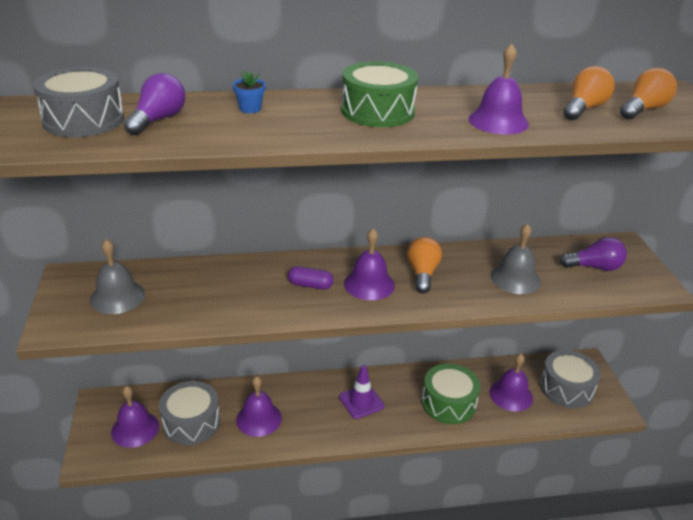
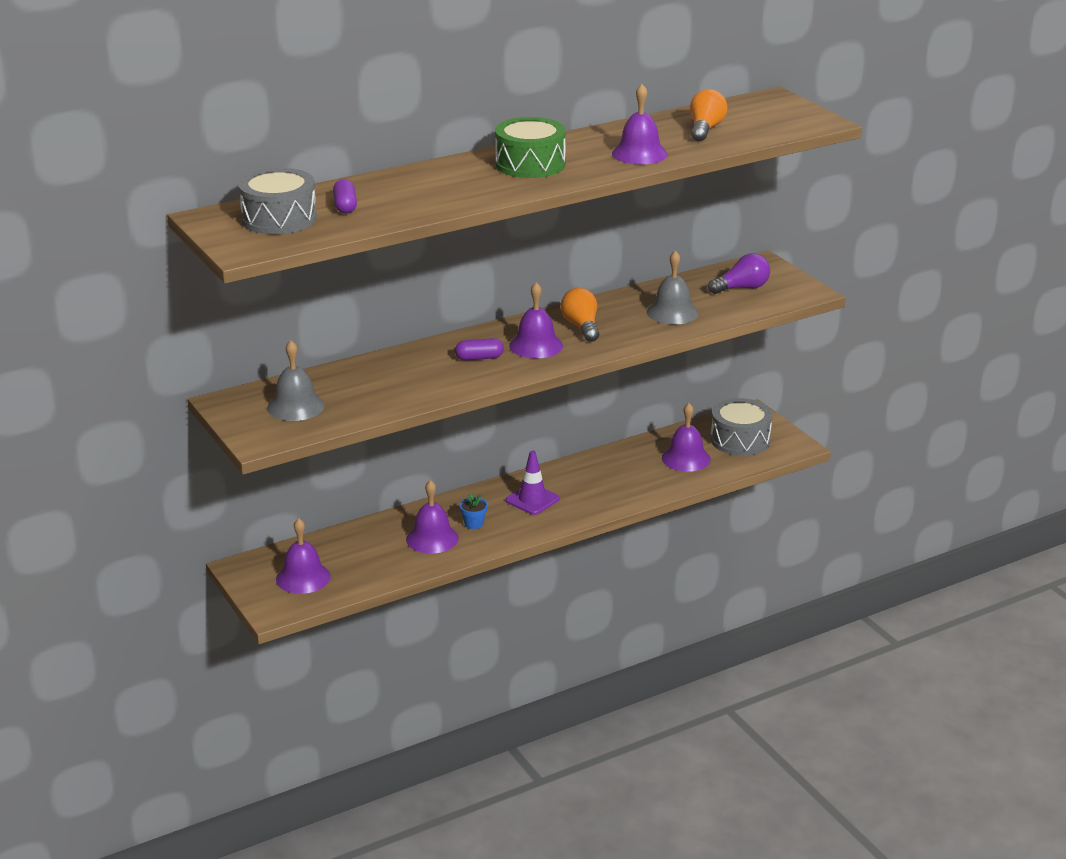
camera: 20 degrees left, 5 degrees down
(158, 120) = (345, 206): purple light bulb -> purple capsule
(191, 422) = (361, 558): grey drum -> none
(250, 108) = (415, 182): blue flower pot -> blue flower pot (473, 524)
(448, 403) = (625, 480): green drum -> none
(644, 109) = (756, 121): orange light bulb -> none

